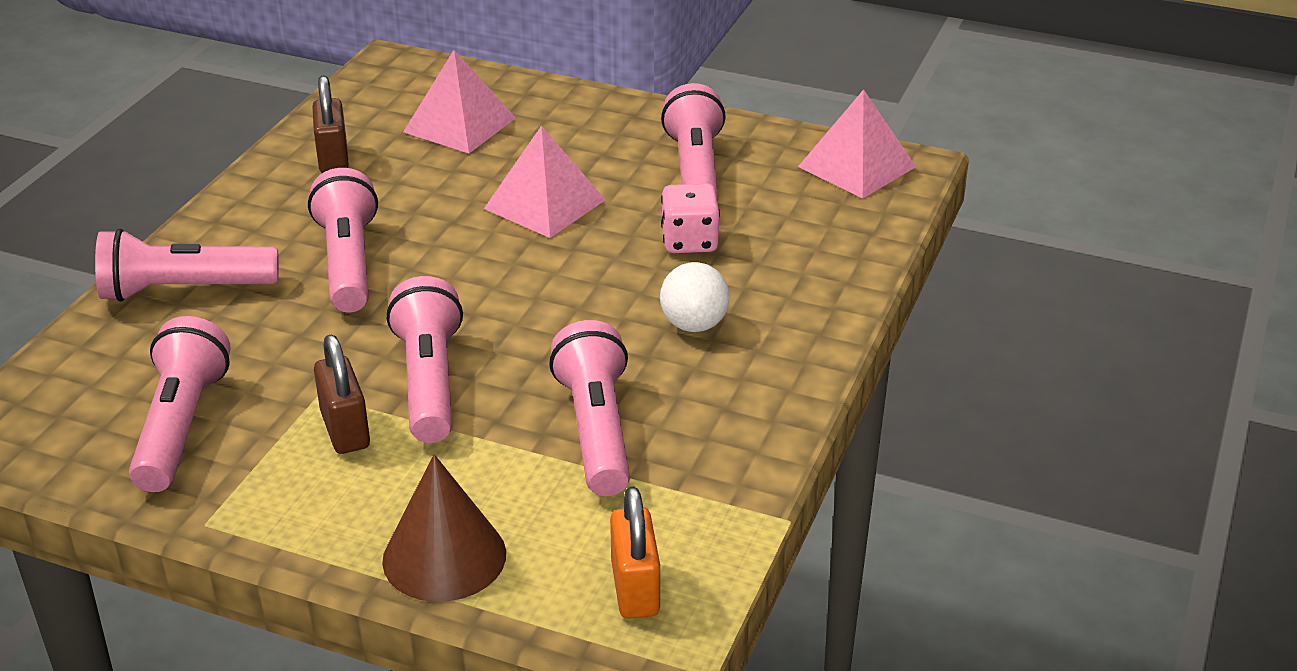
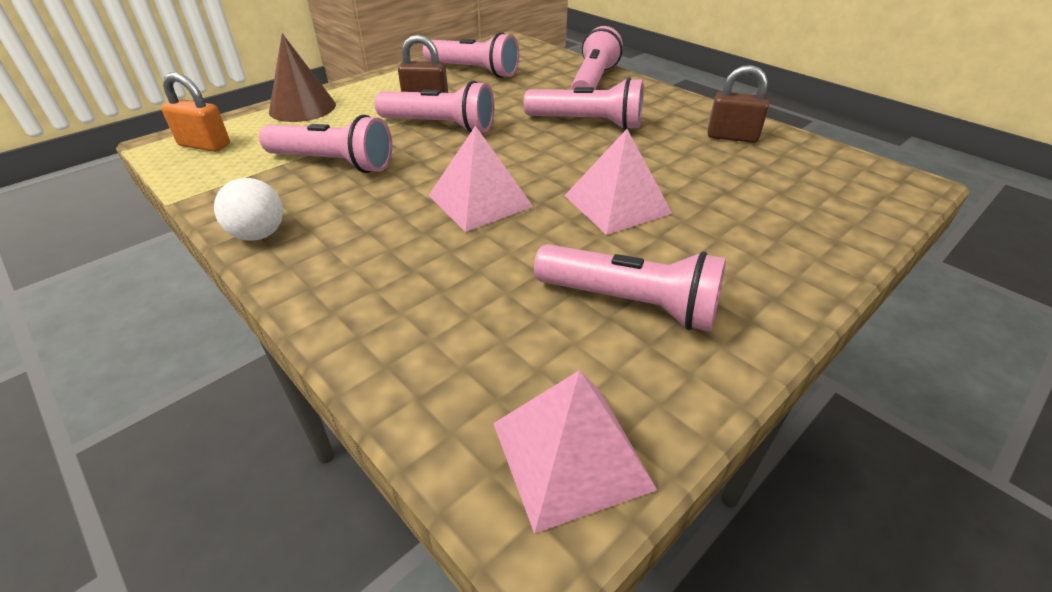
camera: 115 degrees right, 5 degrees up
(460, 125) = (775, 193): pink pyramid -> pink pyramid (480, 201)
(689, 241) = (506, 260): pink dice -> none
(694, 325) = (391, 227): white ball -> white ball (259, 234)

